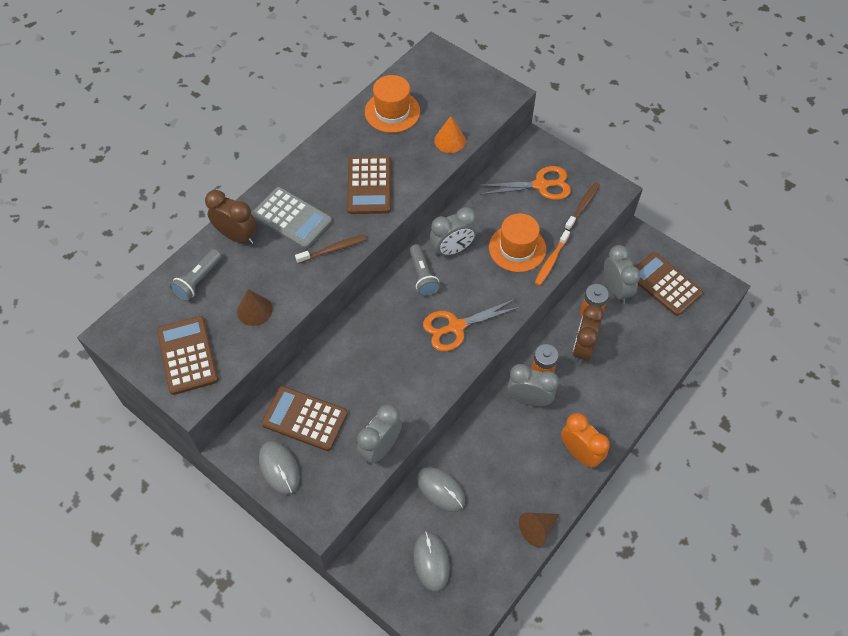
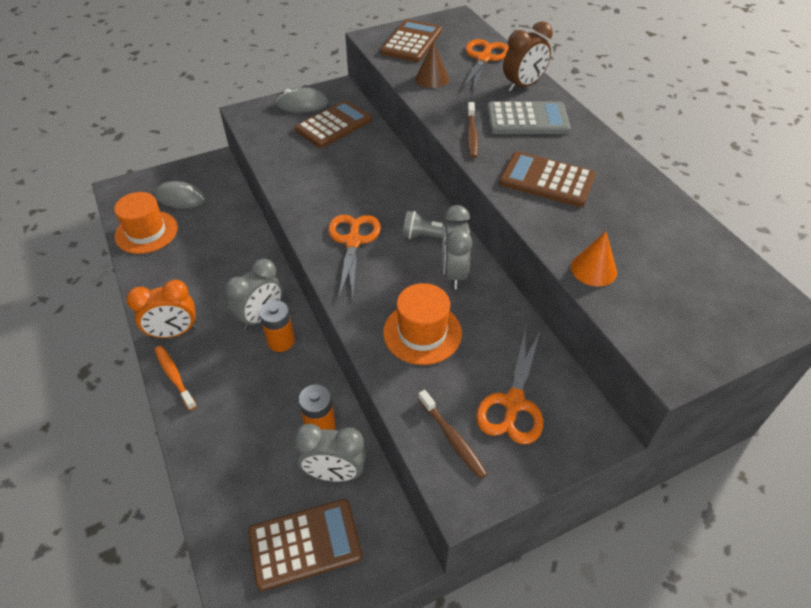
camera: 115 degrees right, 10 degrees down
(187, 355) = (411, 42): brown calculator -> brown calculator turned 75 degrees counterclockwise
(198, 281) = (483, 58): grey flashlight -> orange scissors
(292, 218) = (527, 119): grey calculator -> grey calculator turned 150 degrees counterclockwise
(380, 448) = (271, 156): grey clock -> none
(392, 112) = (666, 232): orange hat -> orange hat (146, 232)
(441, 490) = (230, 222): grey mouse -> none
(537, 529) = (140, 270): brown cone -> none
(551, 261) = (383, 359): orange toothbrush -> orange toothbrush (174, 377)
(582, 349) = (281, 393): brown clock -> none

